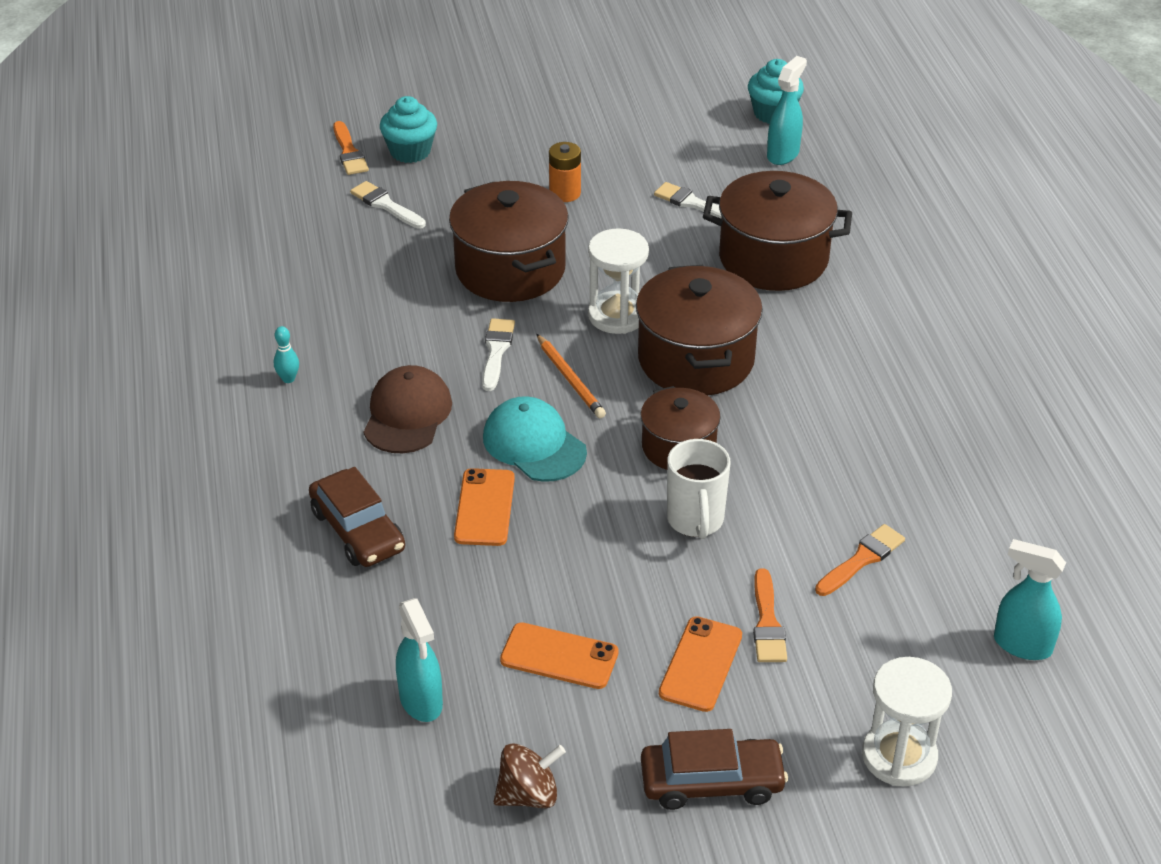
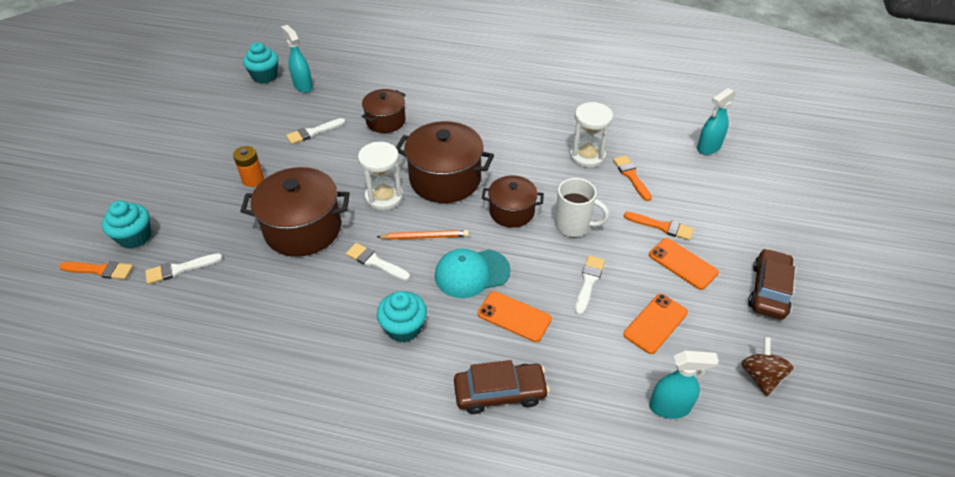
camera: 65 degrees left, 5 degrees up
(288, 379) = (320, 386): turquoise bowling pin -> none
(407, 414) = (404, 328): brown cap -> turquoise cupcake
(593, 566) = (588, 282): none -> white brush
(773, 259) = (386, 121): brown pot -> brown pot, size x0.61
(899, 756) = (767, 214): white hourglass -> white hourglass (587, 156)

